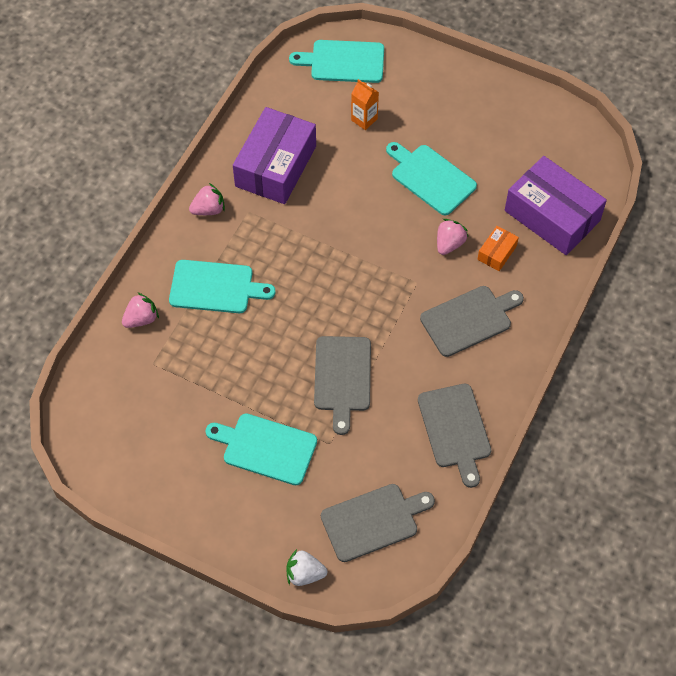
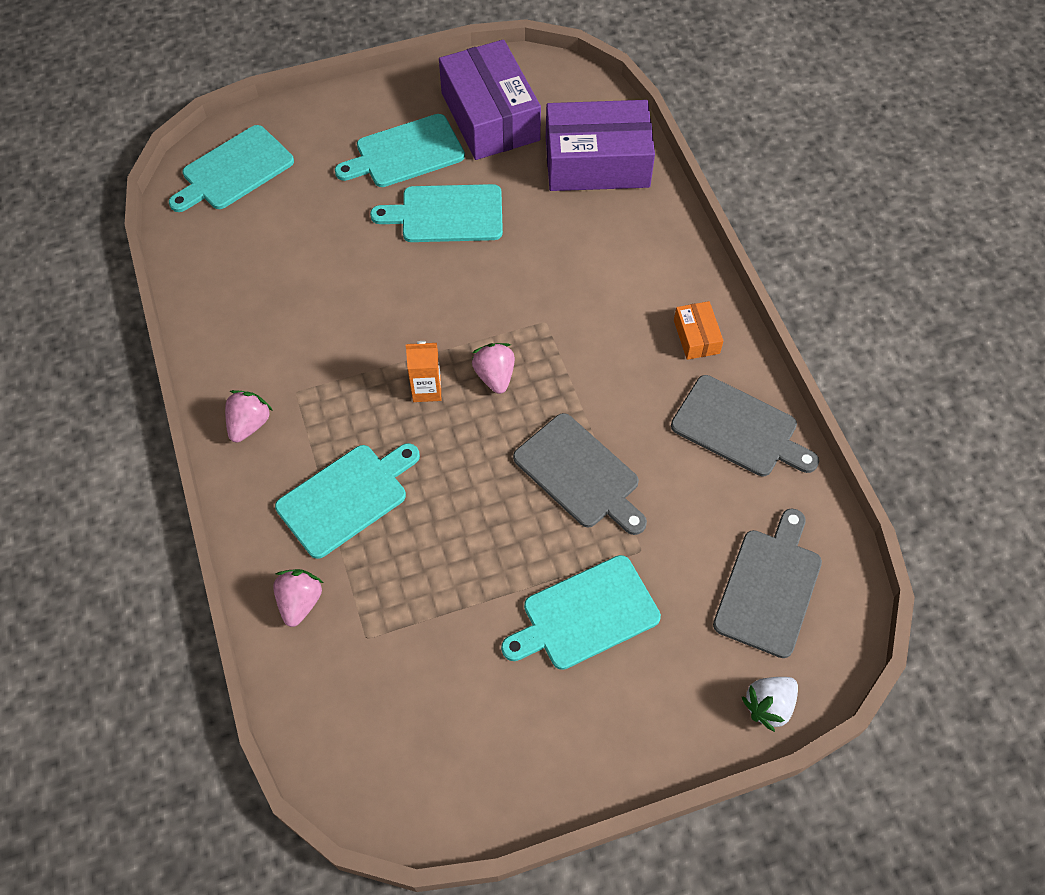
camera: 45 degrees left, 0 degrees up
(275, 166) = (275, 323): purple box -> purple box (490, 116)
(364, 119) = (318, 209): orange carton -> orange carton (427, 389)
(447, 123) = (405, 153): none -> turquoise cutting board
(449, 244) = (534, 261): pink strawberry -> pink strawberry (495, 376)
(469, 319) = (633, 315): grey cutting board -> none
(497, 253) = (587, 234): orange box -> orange box (696, 337)

